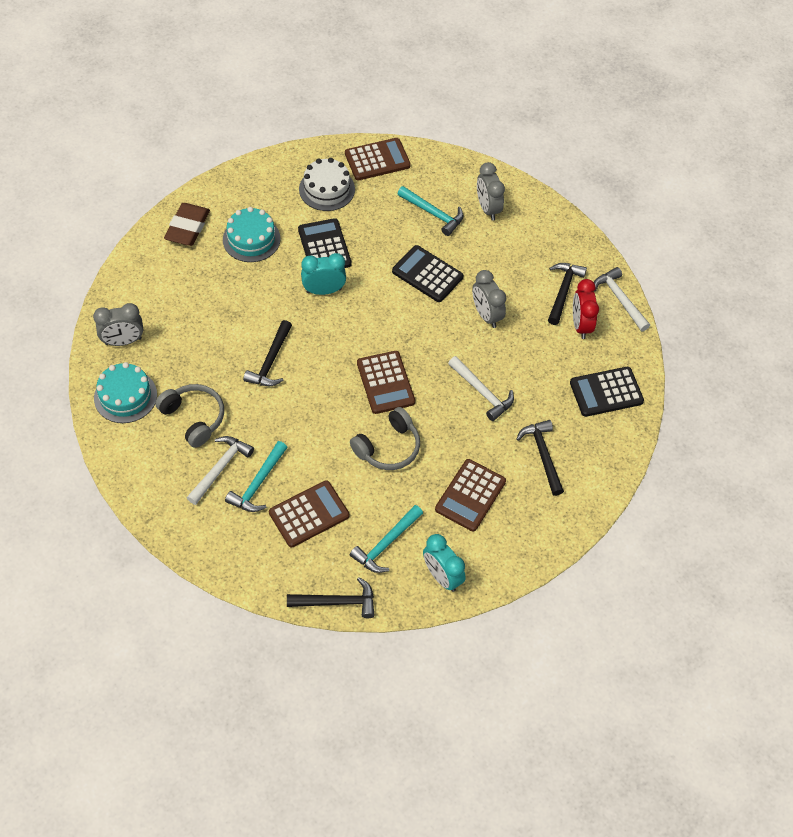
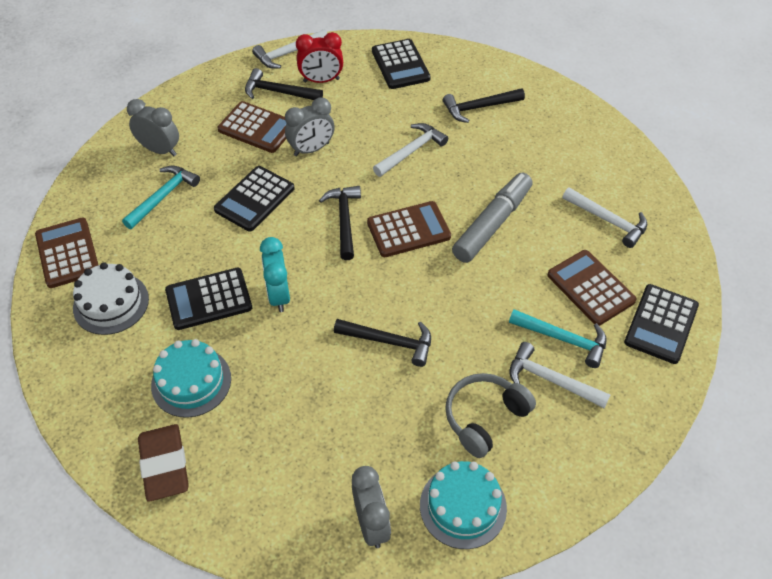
camera: 90 degrees left, 5 degrees down
(187, 227) = (164, 465): brown eraser -> brown eraser turned 60 degrees clockwise
(264, 562) = (661, 324): none -> black calculator
(337, 602) = (685, 257): black hammer -> black hammer (344, 220)
(386, 544) = (608, 220): turquoise hammer -> white hammer
(388, 447) = (492, 224): grey headphones -> grey marker
(442, 576) = (631, 177): turquoise clock -> none
(470, 495) = (536, 158): brown calculator -> brown calculator (257, 128)
(487, 208) = (160, 150): grey clock -> grey clock turned 135 degrees counterclockwise

